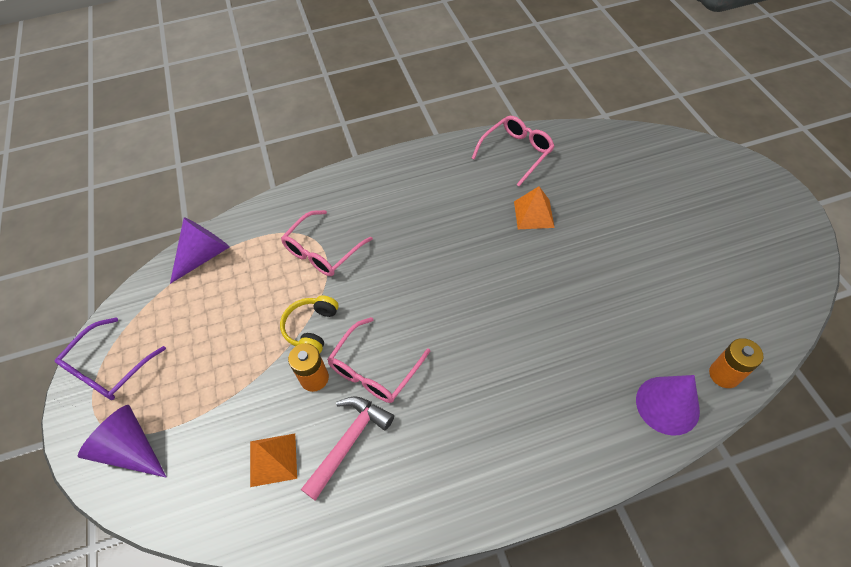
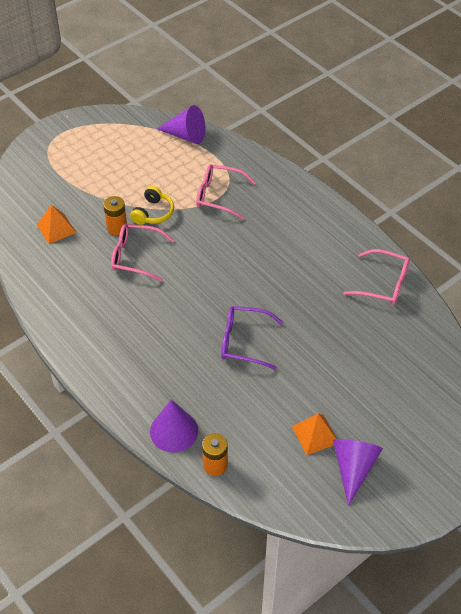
camera: 65 degrees right, 5 degrees down
(109, 368) = (85, 129): purple glasses -> purple glasses (244, 341)
(131, 449) = (40, 163): purple cone -> purple cone (353, 468)
(312, 328) = (153, 213): yellow headphones -> yellow headphones turned 120 degrees clockwise
(349, 441) = (80, 260): pink hammer -> none
(533, 214) = (318, 312): orange pyramid -> orange pyramid (315, 434)

